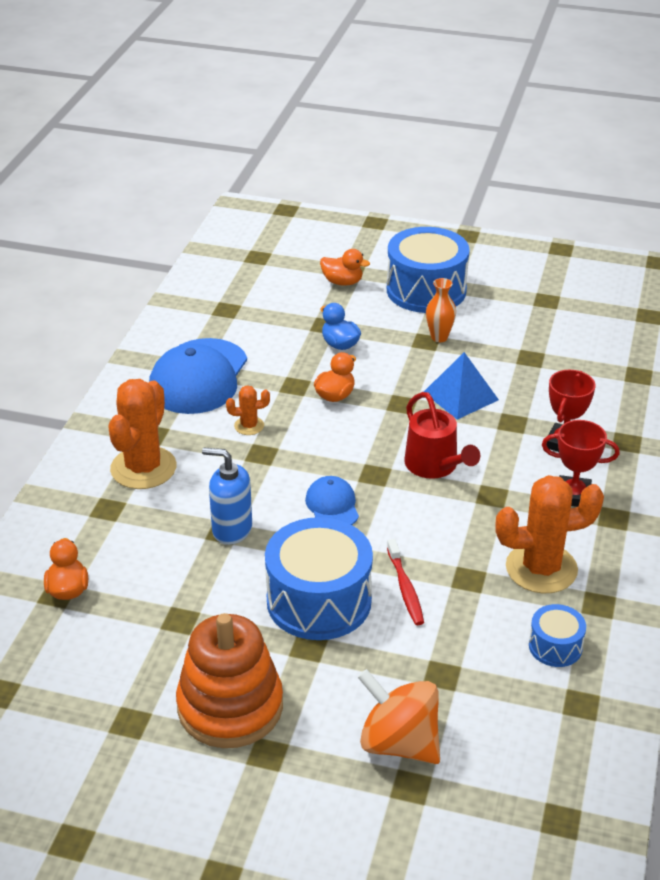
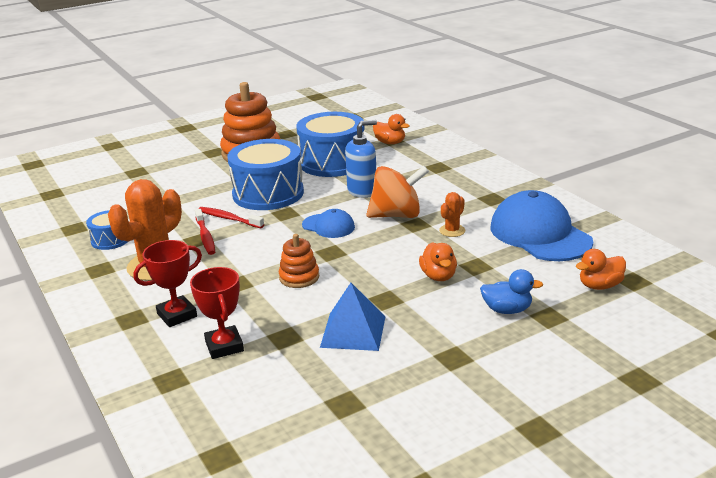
camera: 135 degrees right, 10 degrees down
(143, 468) = (460, 186): orange cactus -> none
(342, 282) = (619, 362): orange duck -> orange duck (599, 286)
(399, 743) = (158, 178): orange spinning top -> orange spinning top (397, 215)
(426, 290) = (544, 409): blue drum -> blue drum (332, 162)
(435, 466) = (299, 277): red watering can -> orange stacking toy
(439, 337) = (449, 368): orange vase -> none
(456, 577) = (205, 236): none -> red toothbrush

